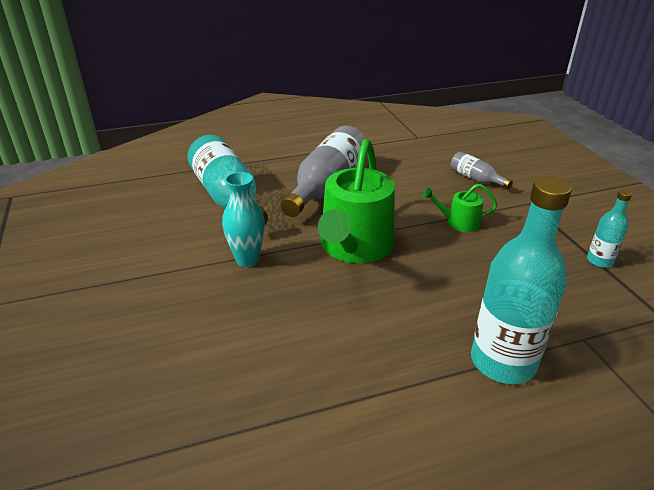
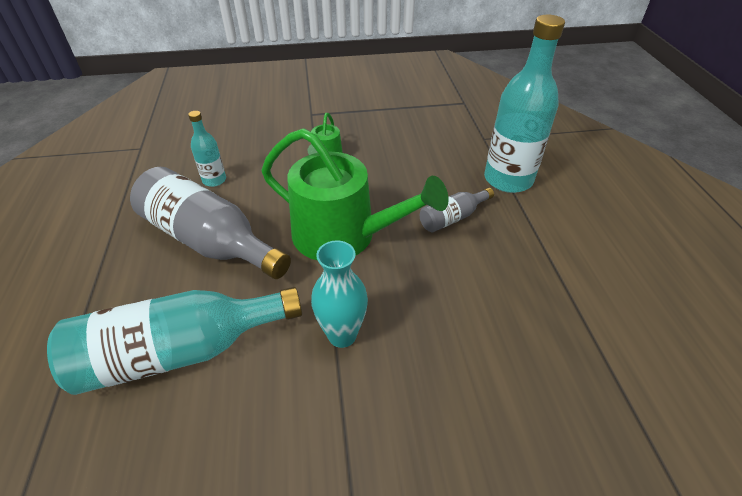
camera: 80 degrees left, 10 degrees up
(476, 179) = (255, 131): grey bottle -> grey bottle (452, 218)
(599, 261) = (400, 106): turquoise bottle -> turquoise bottle (214, 180)

